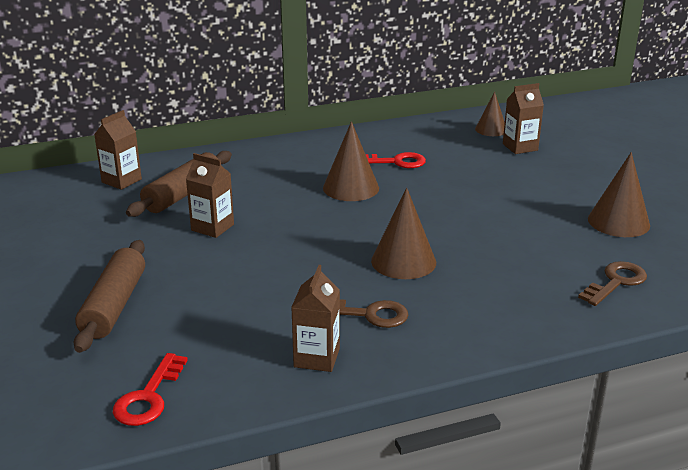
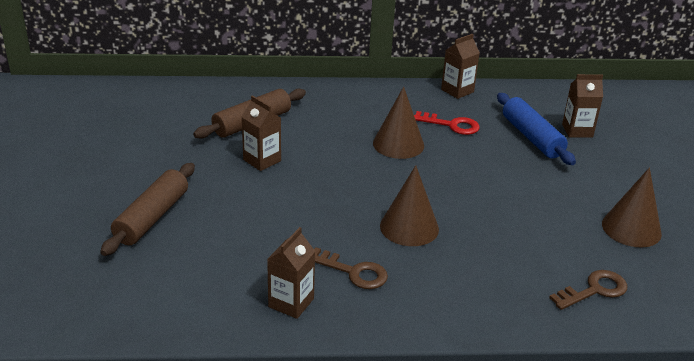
camera: 15 degrees right, 5 degrees up
(121, 181) = (207, 100): brown carton -> brown carton (457, 91)
(148, 397) = (143, 306): red key -> none
(480, 160) = (531, 137): none -> blue rolling pin
(491, 129) = (559, 107): brown cone -> none

